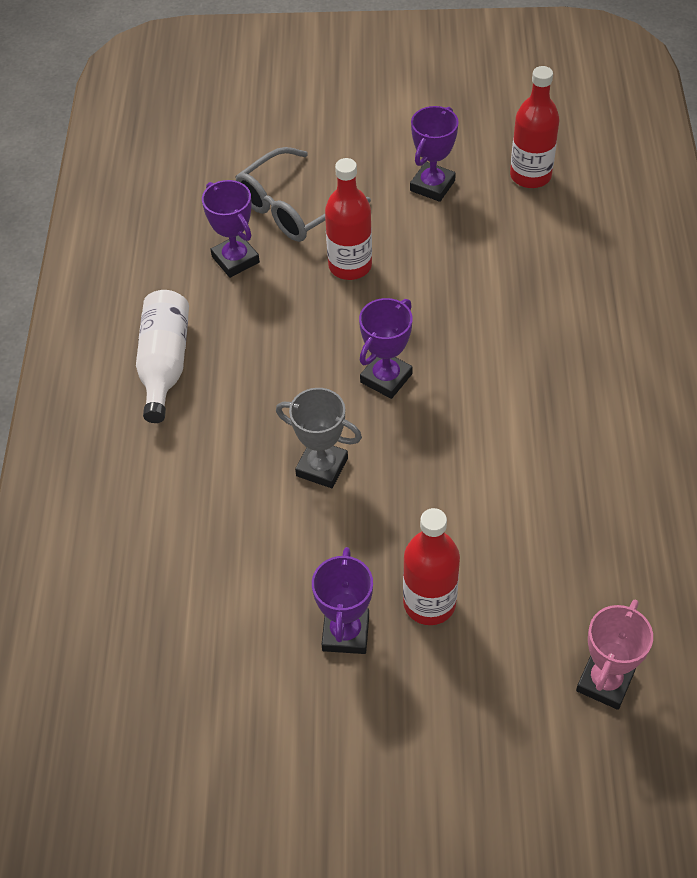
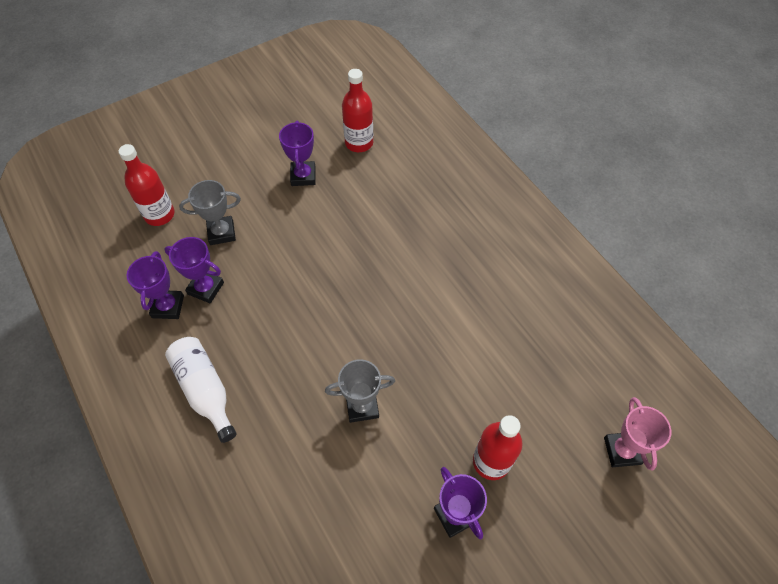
camera: 35 degrees left, 5 degrees up
(293, 208) = (221, 233): grey glasses -> grey trophy
(350, 266) = (286, 255): red bottle -> red bottle (159, 215)
(386, 378) = (361, 321): purple trophy -> purple trophy (168, 306)

